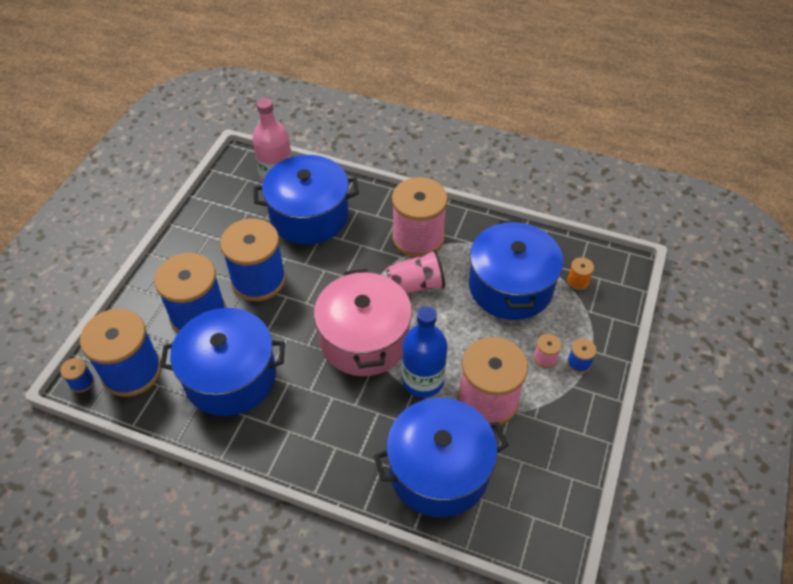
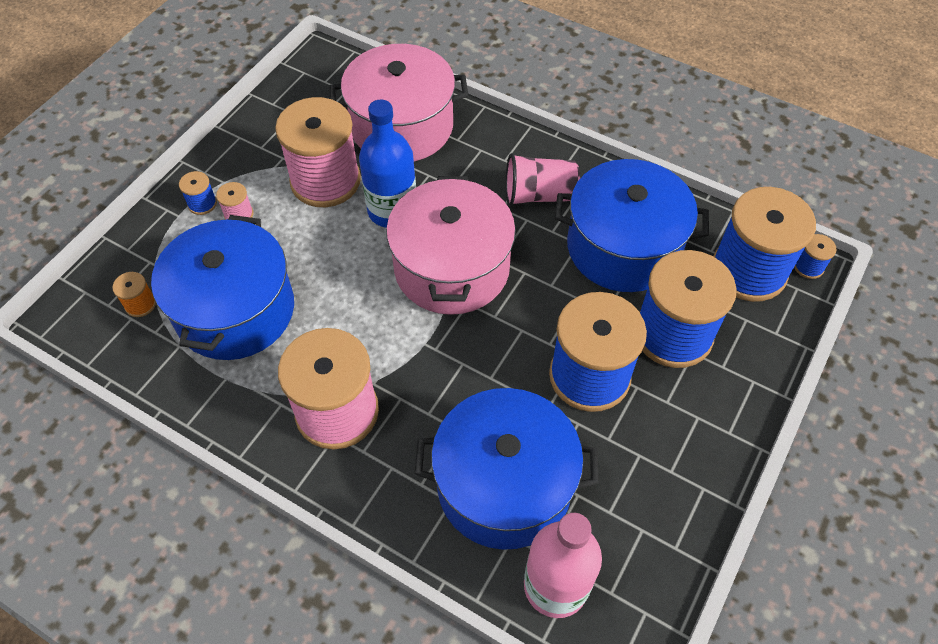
camera: 170 degrees left, 5 degrees up
(415, 285) = (365, 333): pink cup -> pink cup (539, 195)
(439, 470) = (402, 126): blue pot -> pink pot

